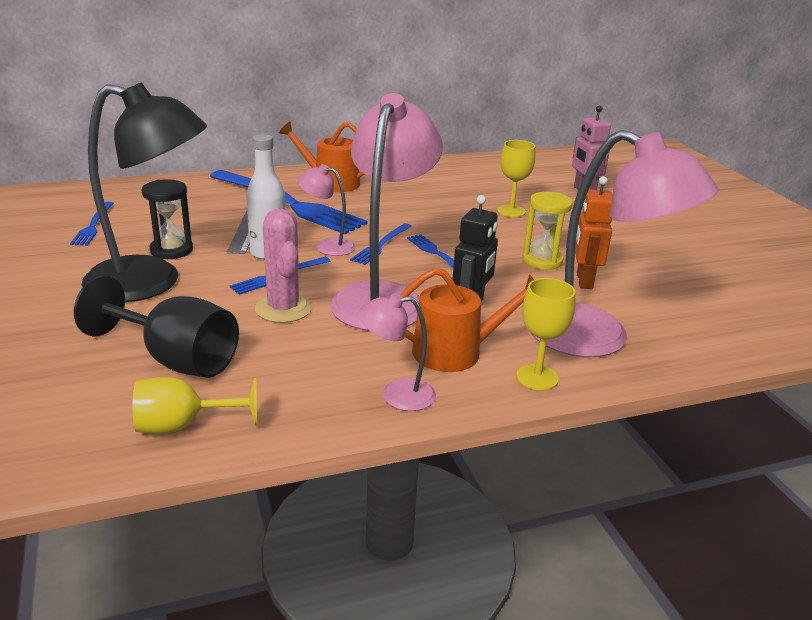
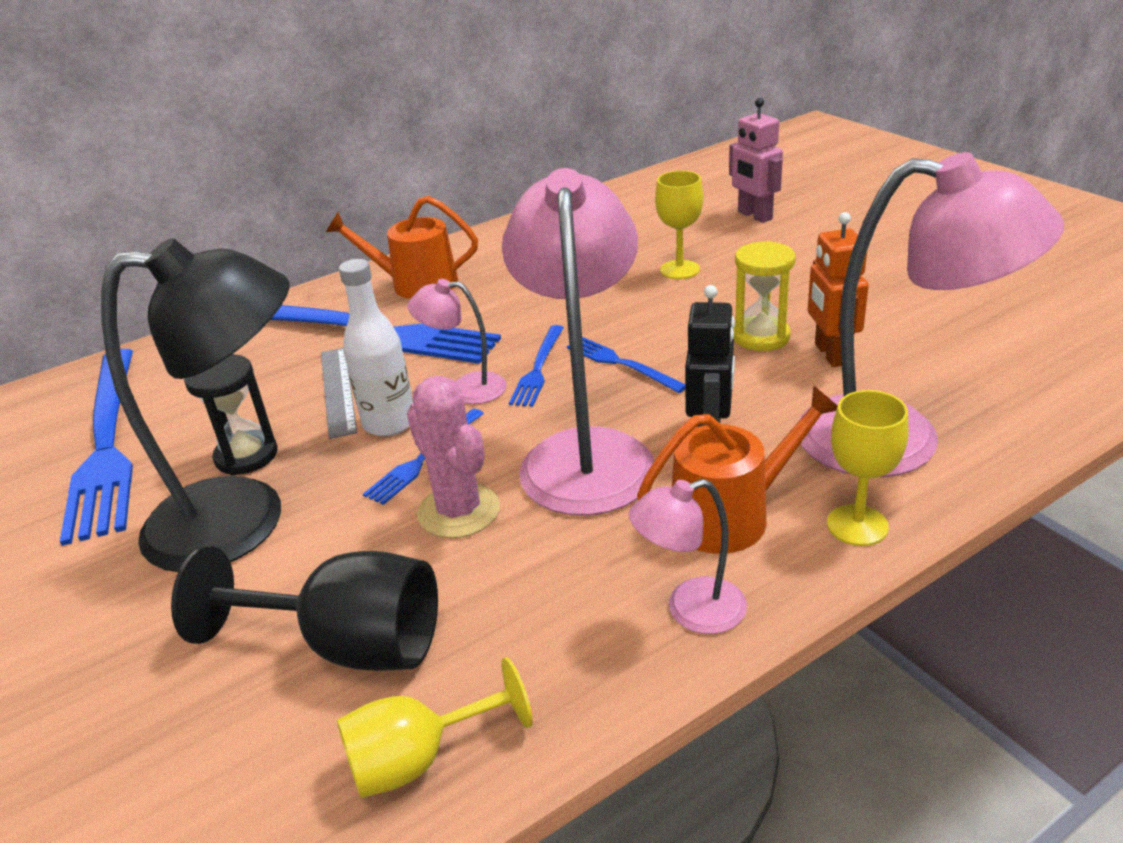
camera: 10 degrees left, 5 degrees up
(93, 225) = (107, 444): blue fork -> blue fork, size x2.16

